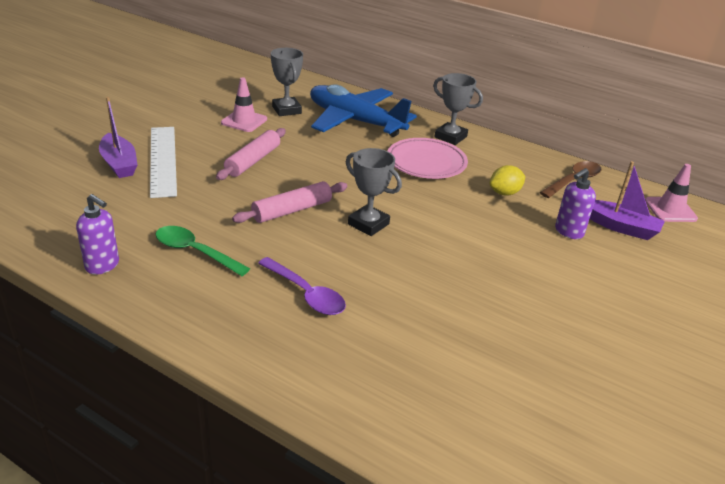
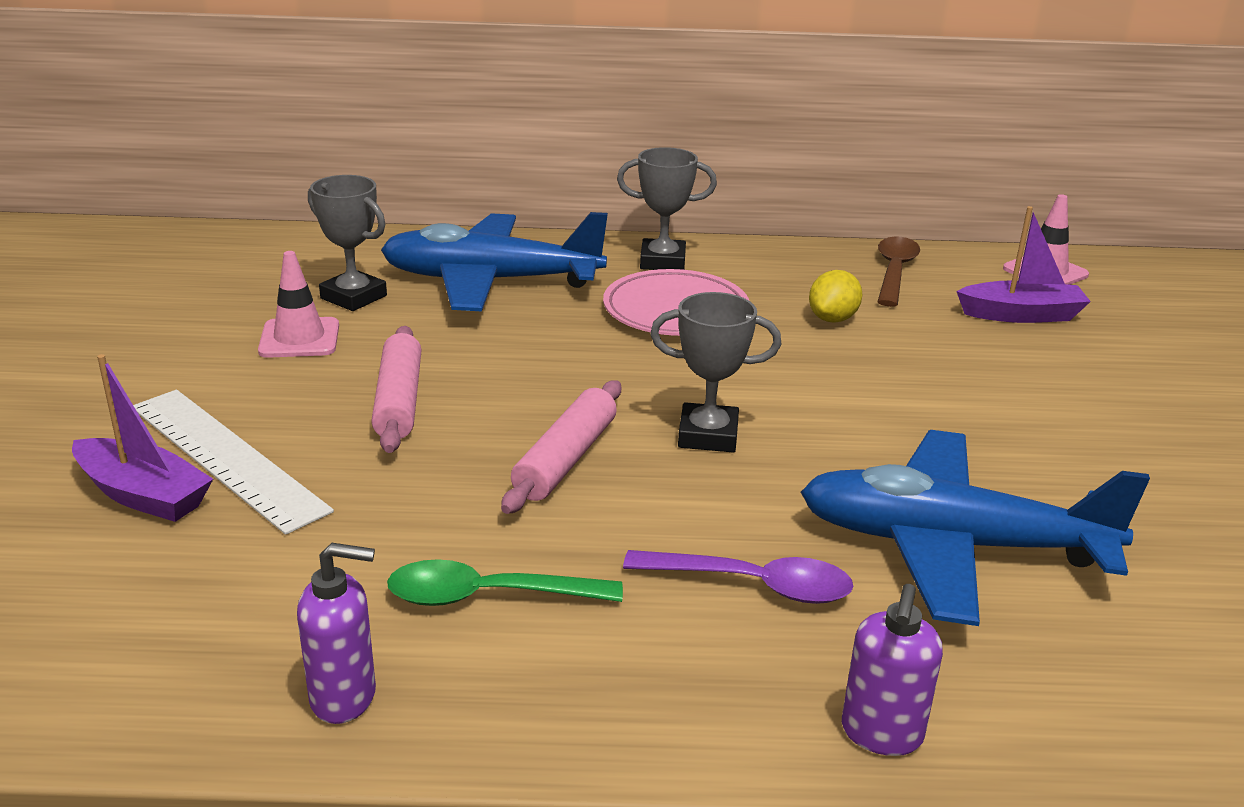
camera: 30 degrees left, 5 degrees down
(422, 318) = (951, 545): none -> blue plane
(568, 232) = (973, 344): purple soap dispenser -> purple soap dispenser (881, 734)

